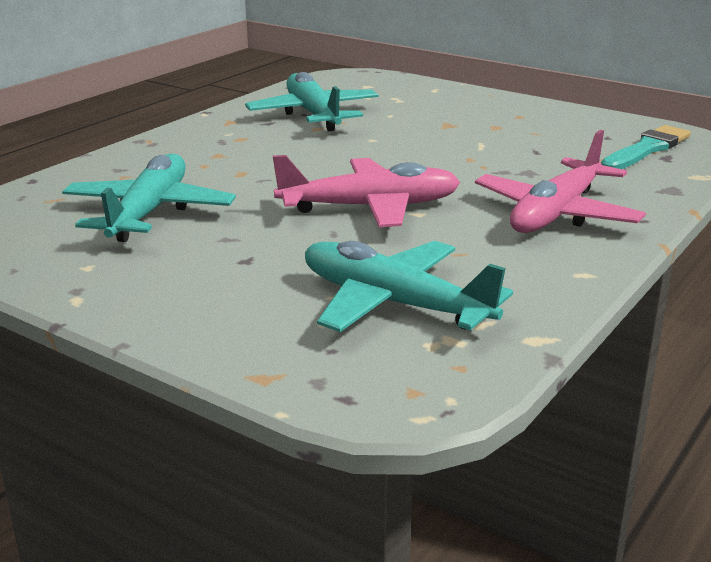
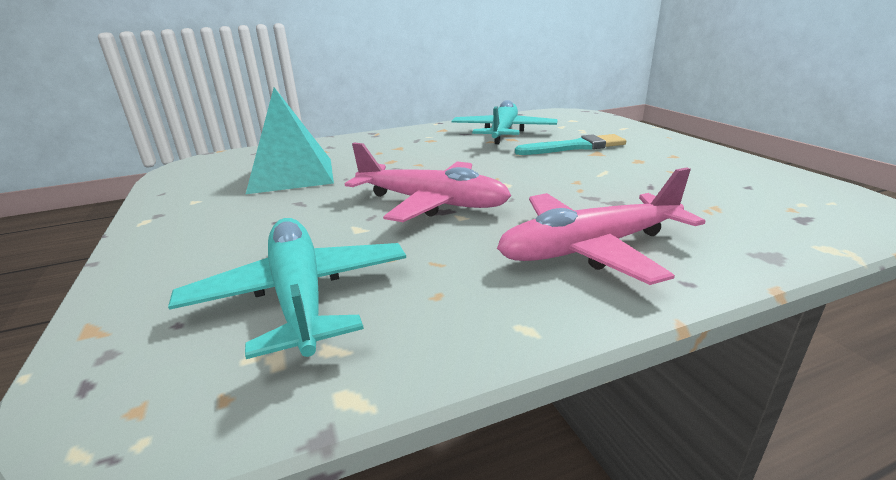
camera: 35 degrees right, 0 degrees up
(149, 212) = (292, 175): turquoise plane -> turquoise pyramid
(646, 149) = (784, 206): turquoise brush -> turquoise brush (574, 147)

